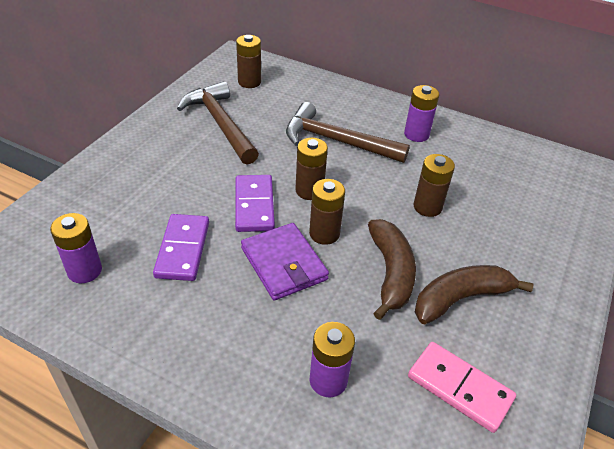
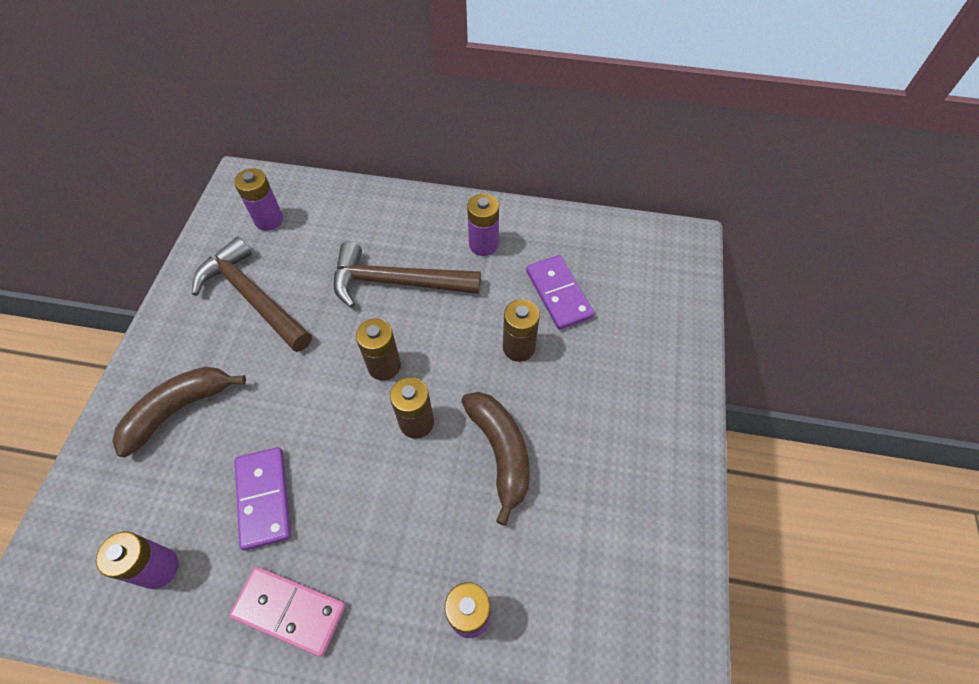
camera: 15 degrees left, 15 degrees up
(249, 82) = (269, 220): brown battery -> purple battery
(254, 205) = (328, 408): purple domino -> purple domino (559, 294)
(283, 264) = (383, 480): purple wallet -> none
(460, 388) = (602, 575): pink domino -> pink domino (290, 610)
(461, 298) = (579, 461): brown banana -> brown banana (178, 409)

